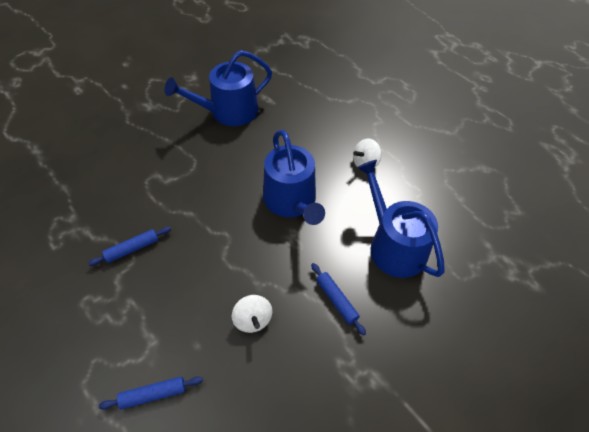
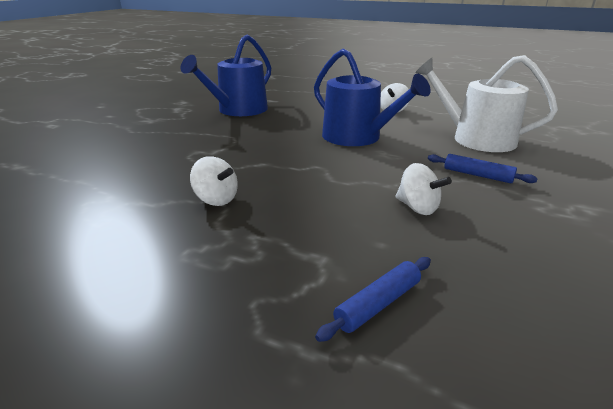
camera: 25 degrees left, 25 degrees down
(132, 249) = (216, 199): blue rolling pin -> white spinning top
(393, 245) = (476, 139): blue watering can -> white watering can

